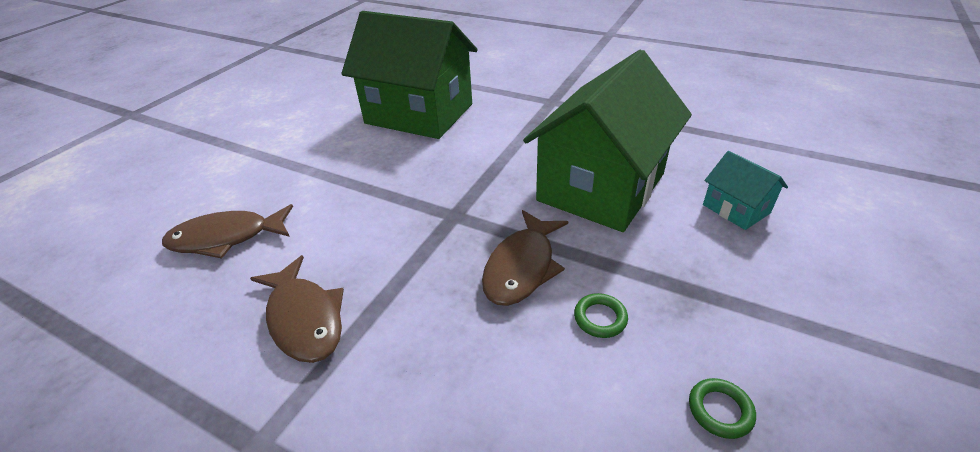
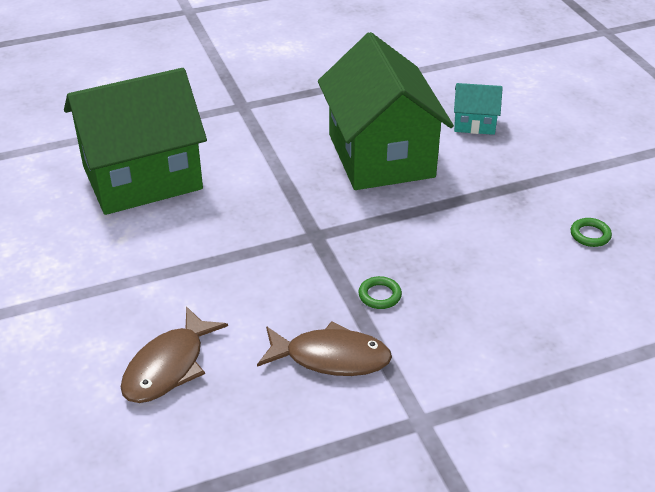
camera: 50 degrees left, 0 degrees up
(522, 267) = (410, 236): brown fish -> none
(600, 318) = (489, 233): green ring -> green ring (379, 295)

